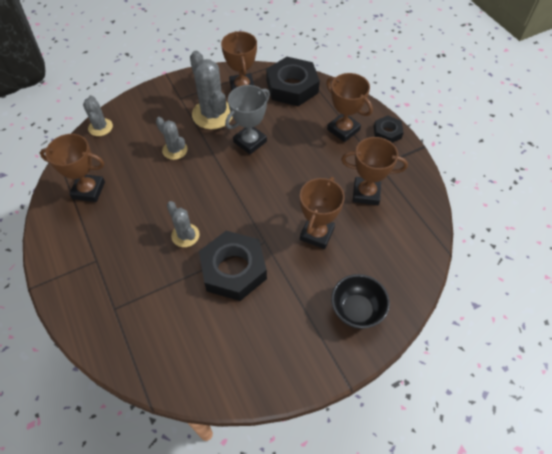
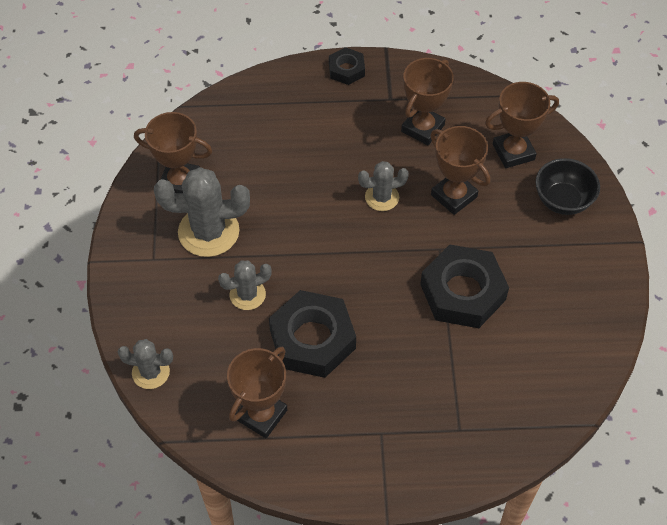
camera: 65 degrees left, 0 degrees up
(185, 235) = (391, 325): grey cactus -> grey cactus (382, 197)
(250, 142) = (281, 208): grey trophy -> none
(292, 87) = (213, 128): black nut -> black nut (312, 339)
(343, 130) = (318, 108): brown trophy -> brown trophy (513, 152)

